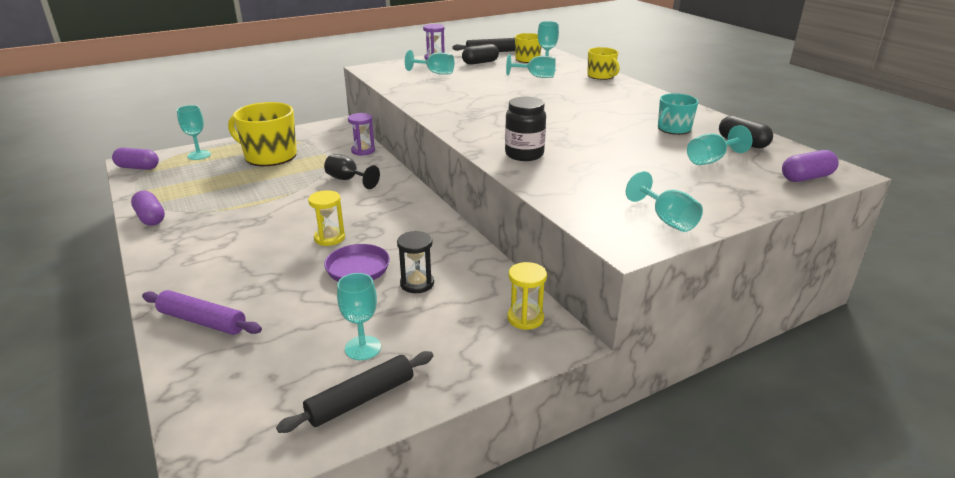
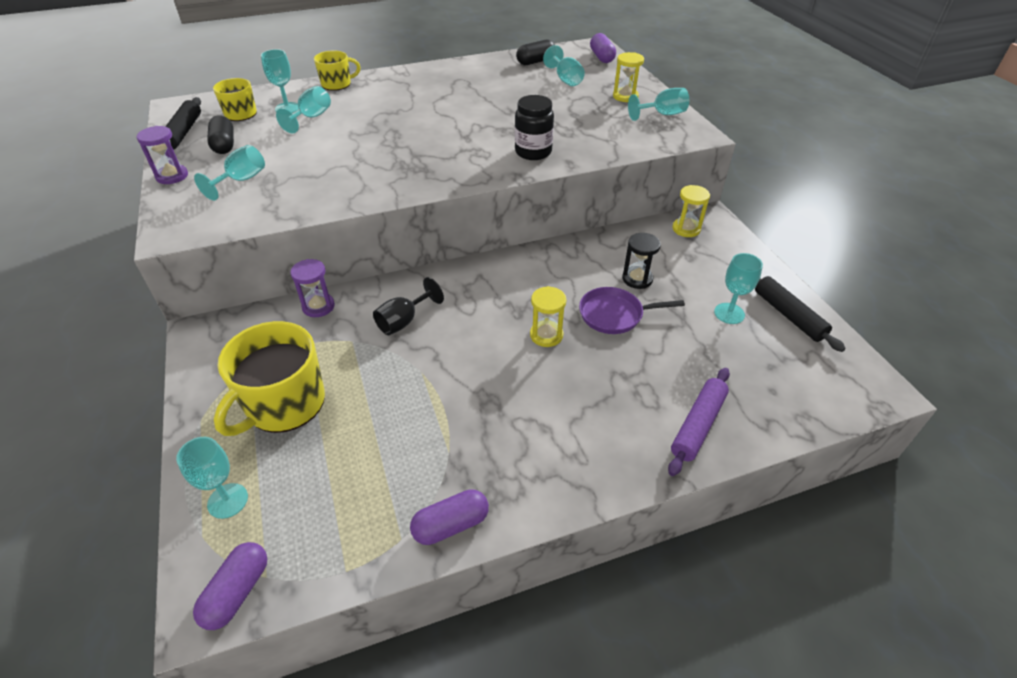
camera: 80 degrees left, 15 degrees up
(673, 129) = (498, 80): turquoise mug -> none
(698, 195) = (625, 96): none -> yellow hourglass

